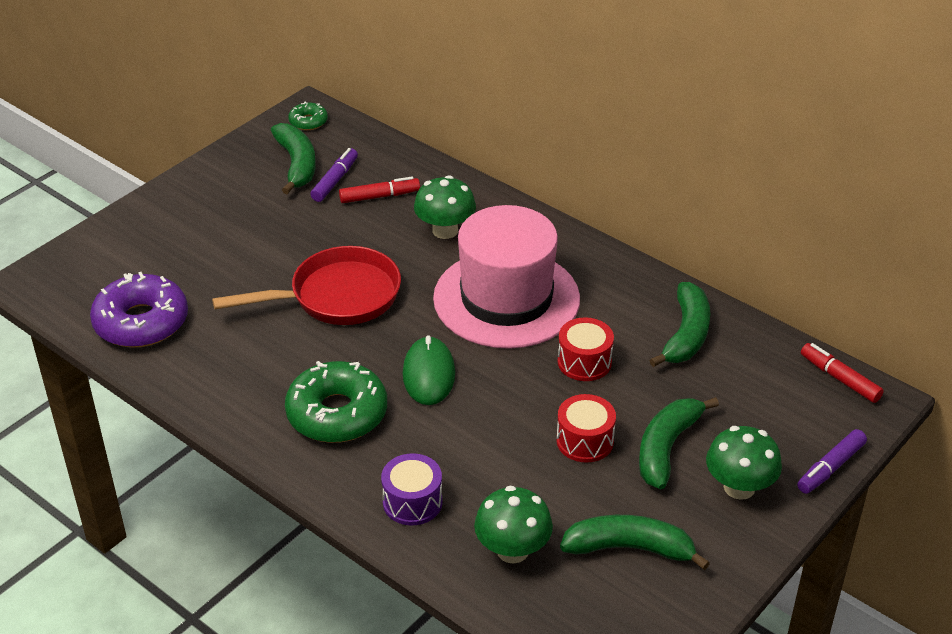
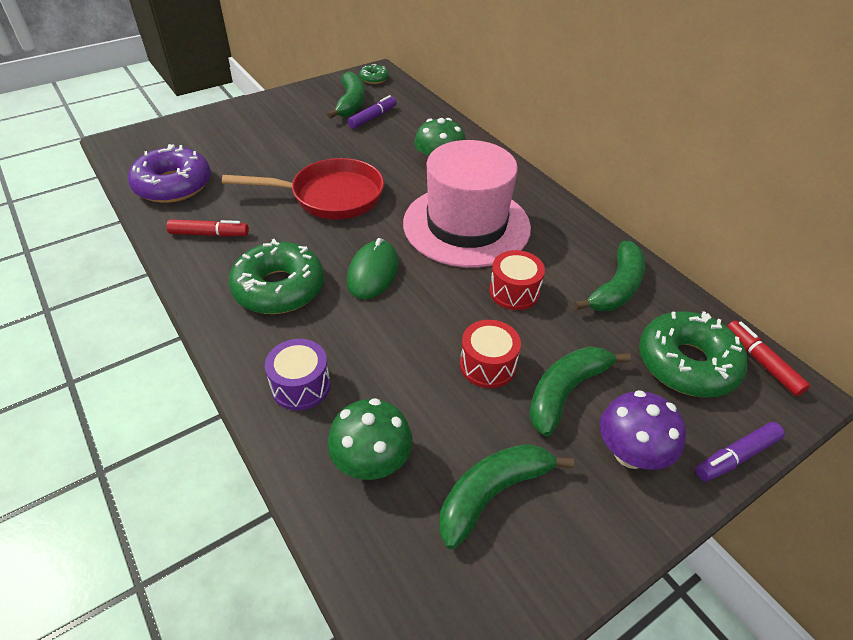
camera: 15 degrees right, 5 degrees up
(379, 196) = (400, 133): red marker -> red marker (209, 234)
(630, 548) = (492, 494): green banana -> green banana turned 60 degrees counterclockwise
(739, 487) = (630, 453): green mushroom -> purple mushroom
(771, 396) = (686, 363): none -> green donut

